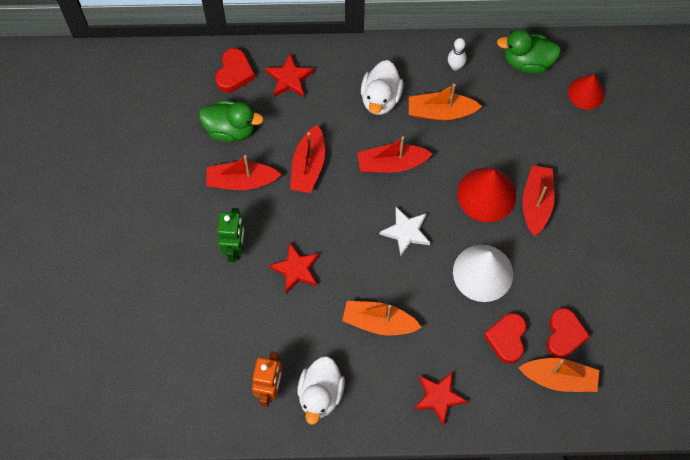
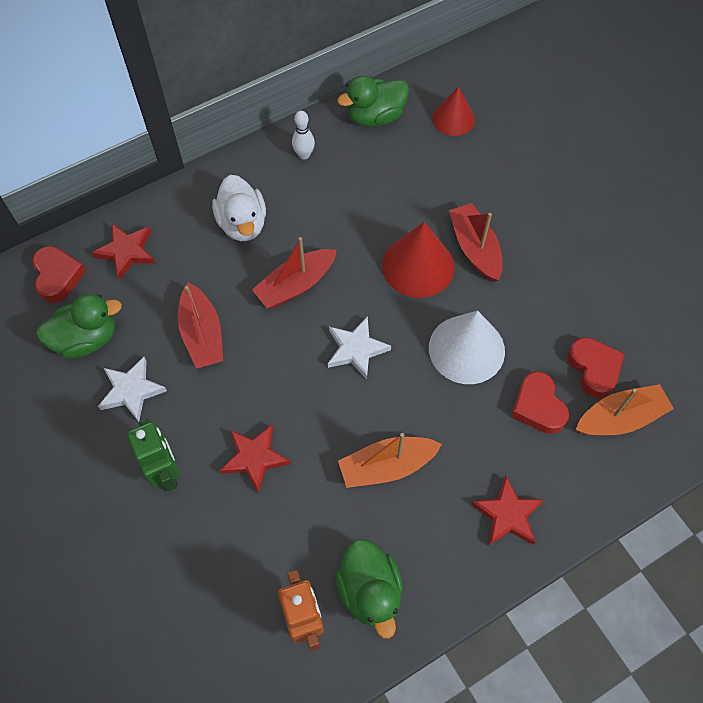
camera: 30 degrees left, 5 degrees down
(241, 181) = (131, 391): red boat -> white star
(320, 394) = (370, 591): white duck -> green duck
(441, 112) = (317, 206): orange boat -> none

